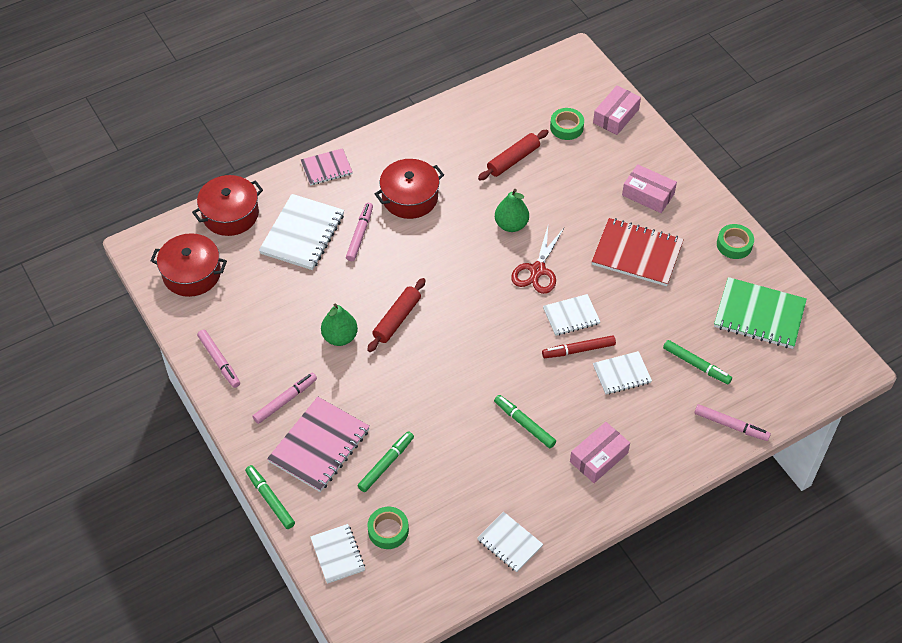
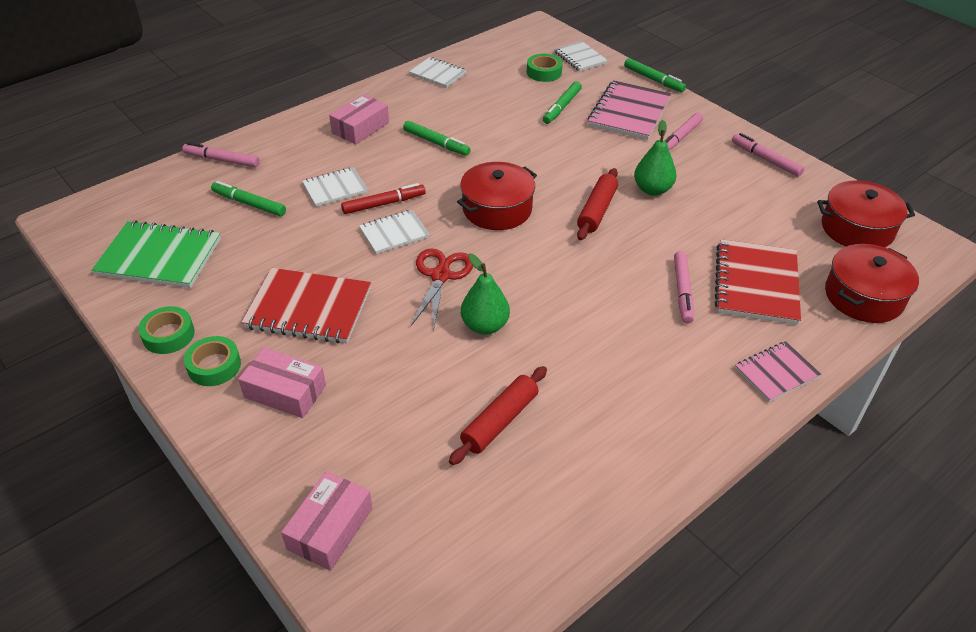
camera: 170 degrees right, 10 degrees down
(302, 234) = (756, 284): white notebook -> red notebook
(410, 197) = (637, 345): red pot -> red pot (497, 209)
(566, 127) = (418, 493): green tape -> green tape (214, 366)

